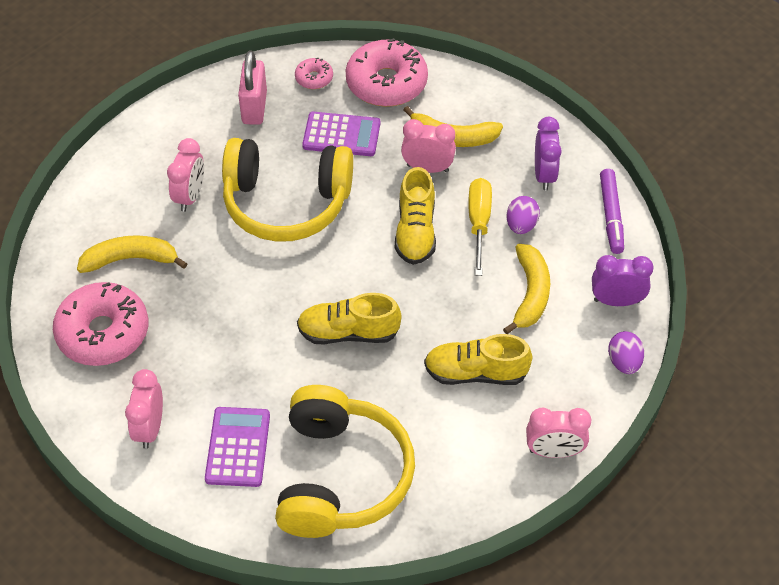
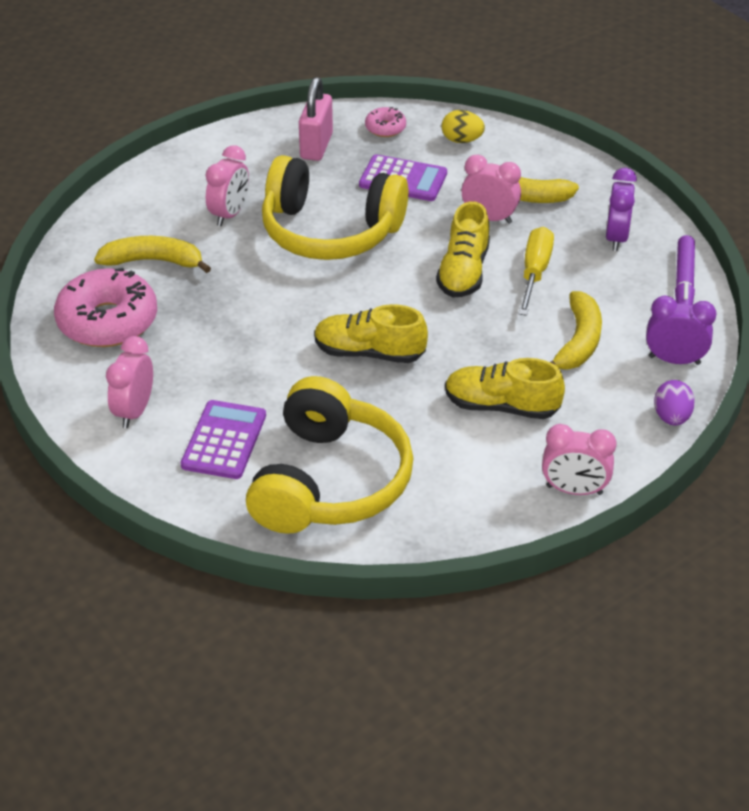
camera: 10 degrees right, 10 degrees down
(386, 83) = (461, 140): pink donut -> yellow egg
(521, 225) = (581, 279): purple egg -> none

